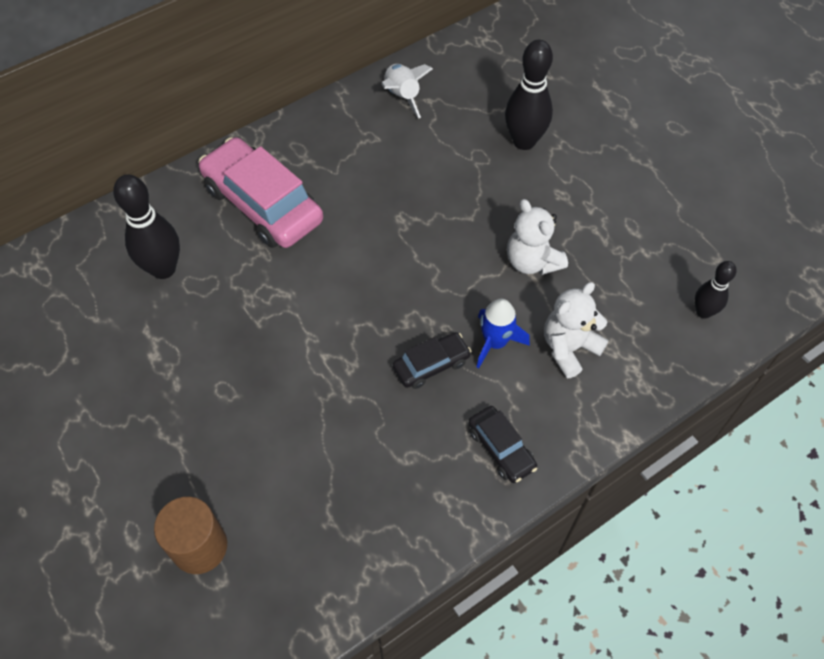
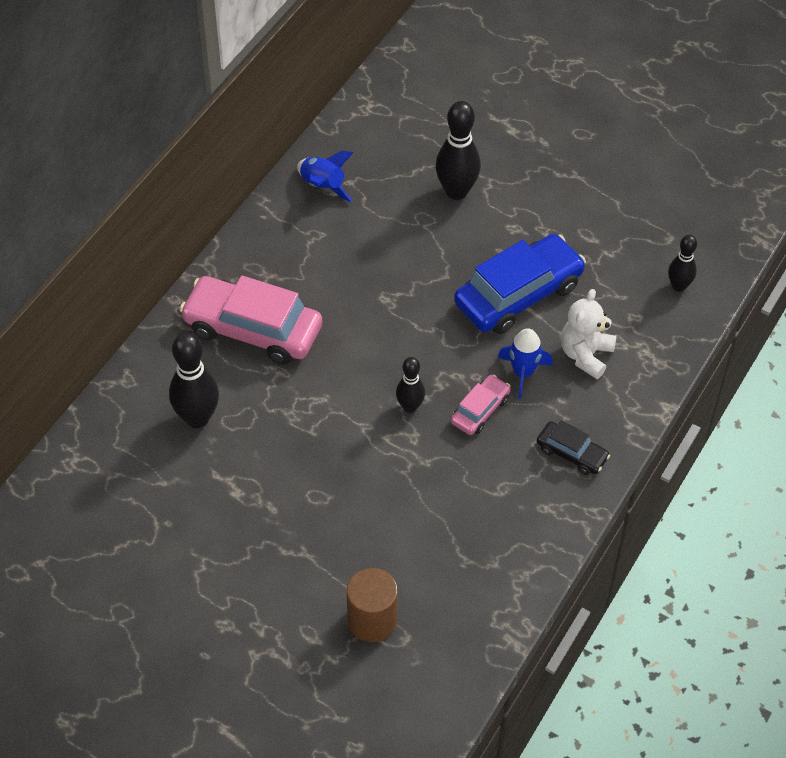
camera: 25 degrees left, 5 degrees down
(364, 334) = (410, 407): none -> black bowling pin
(402, 96) = (322, 186): white rocket -> blue rocket
(431, 365) = (480, 410): black car -> pink car
(532, 261) = (518, 295): white teddy bear -> blue car

